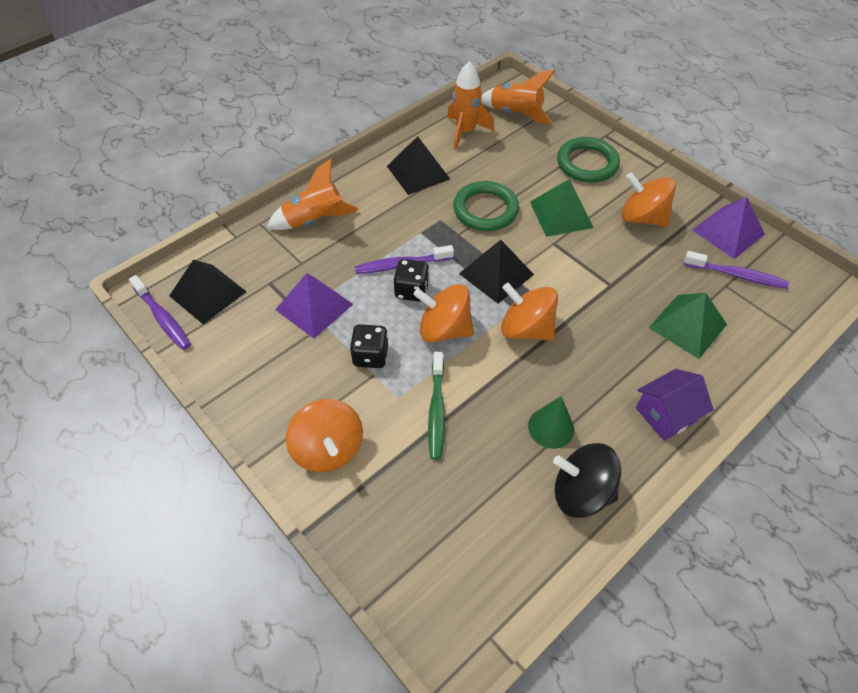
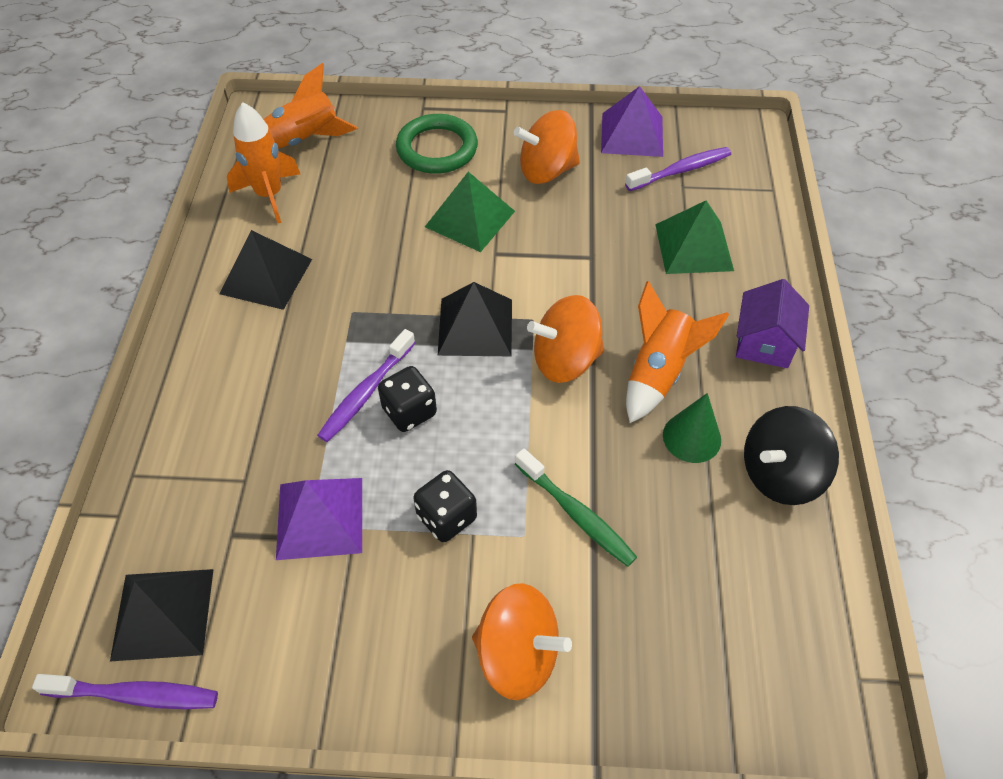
camera: 45 degrees left, 0 degrees up
(315, 220) = (202, 418): orange rocket -> orange rocket (658, 372)
(444, 329) = (489, 425): orange spinning top -> none
(485, 210) = (388, 267): green ring -> none

